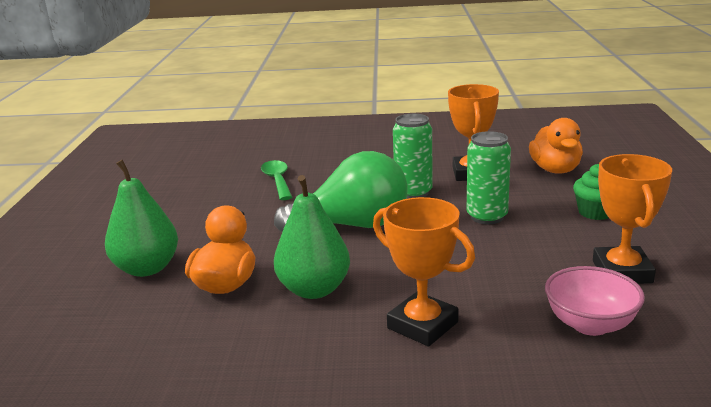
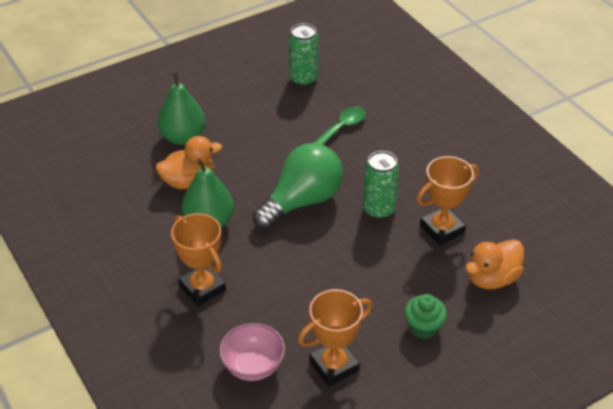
camera: 55 degrees right, 20 degrees up
(353, 225) = (302, 201): green light bulb -> green light bulb turned 90 degrees counterclockwise
(422, 325) = (202, 288): orange trophy -> orange trophy turned 45 degrees counterclockwise
(487, 217) = (368, 266): green can -> green can (303, 79)

